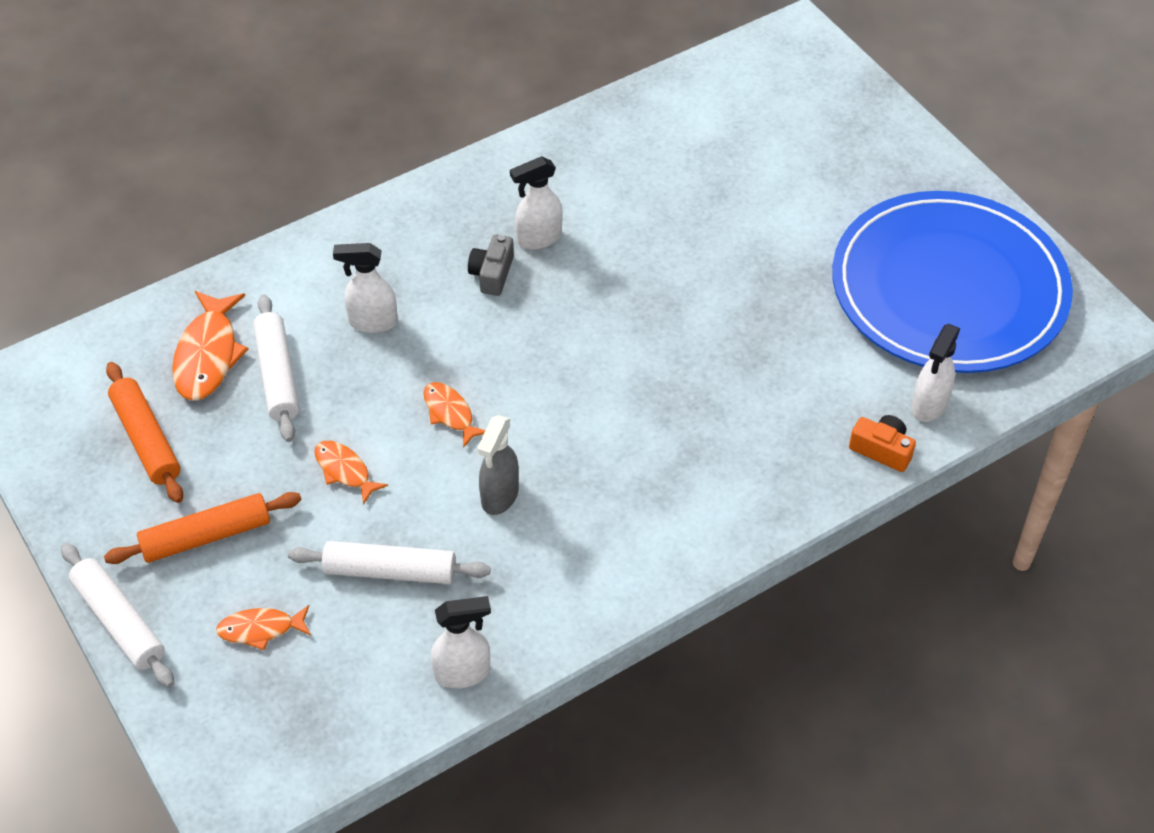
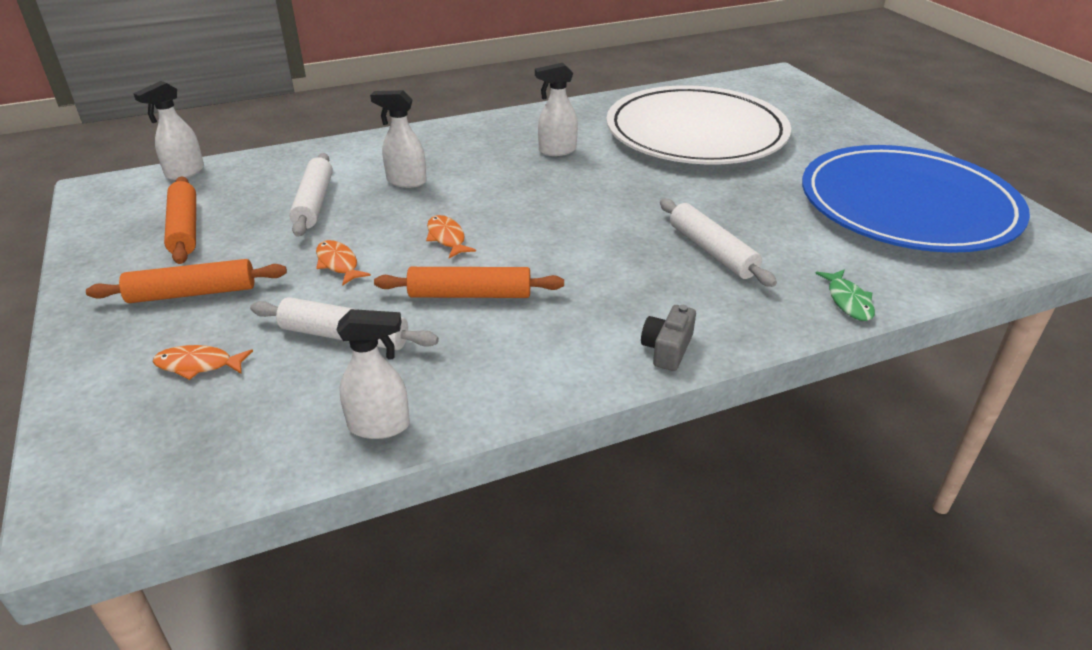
camera: 10 degrees right, 15 degrees down
(119, 622) = (73, 343): white rolling pin -> white rolling pin (711, 251)
(208, 355) = (266, 187): orange fish -> none
(492, 274) = (513, 165): grey camera -> grey camera (667, 349)
(499, 496) = (470, 295): grey spray bottle -> orange rolling pin
(702, 179) = (696, 133): none -> white plate
(882, 450) = (848, 301): orange camera -> green fish
(929, 405) = (894, 275): white spray bottle -> white spray bottle (184, 173)

